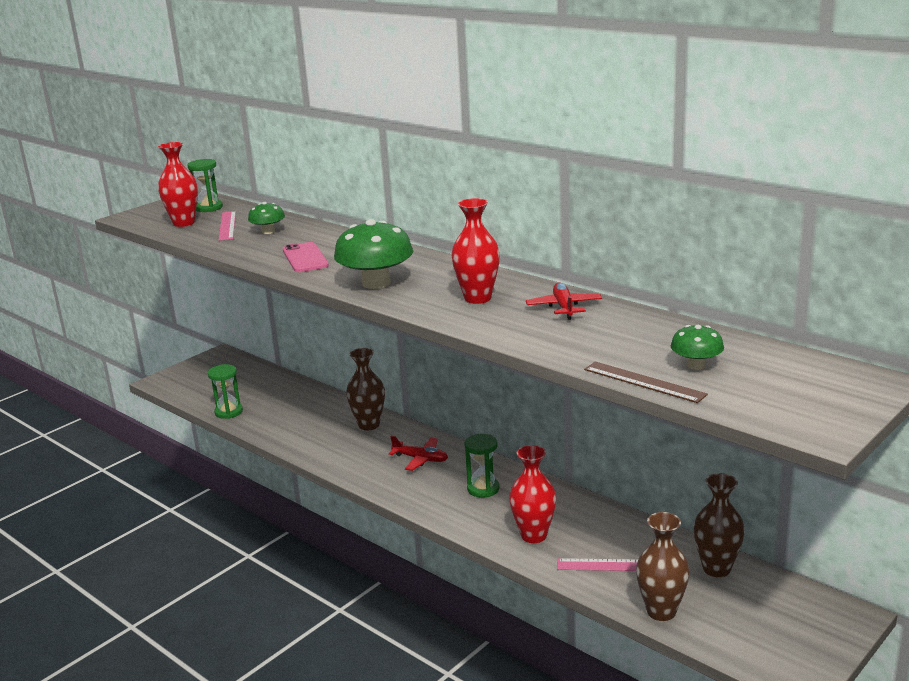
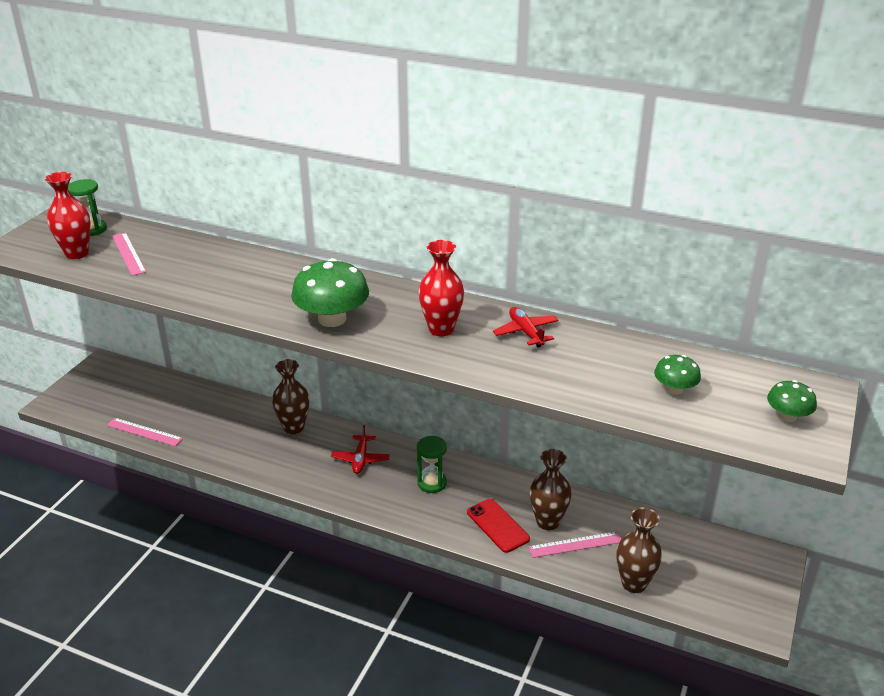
camera: 20 degrees left, 10 degrees up
(228, 412) = (144, 432): green hourglass -> pink ruler
(268, 231) = (178, 258): green mushroom -> green mushroom (787, 416)
(305, 258) = (240, 292): pink phone -> none
(420, 459) = (360, 459): red plane -> red plane turned 90 degrees clockwise
(534, 535) = (497, 526): red vase -> red phone
(644, 382) = (643, 415): brown ruler -> none
(716, 568) = (659, 532): brown vase -> brown vase (548, 522)

